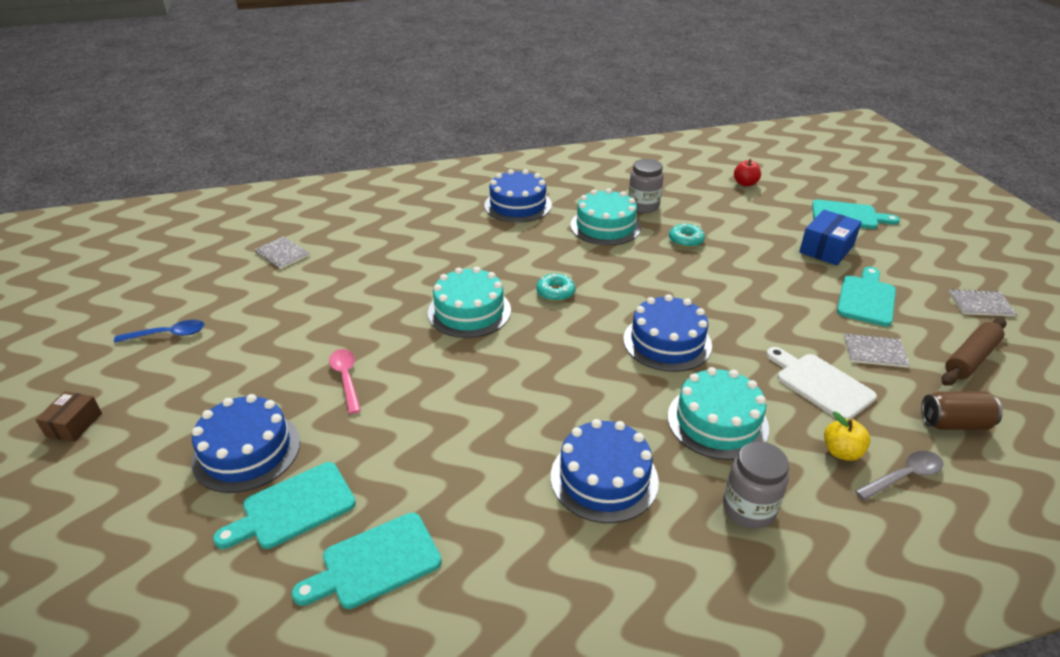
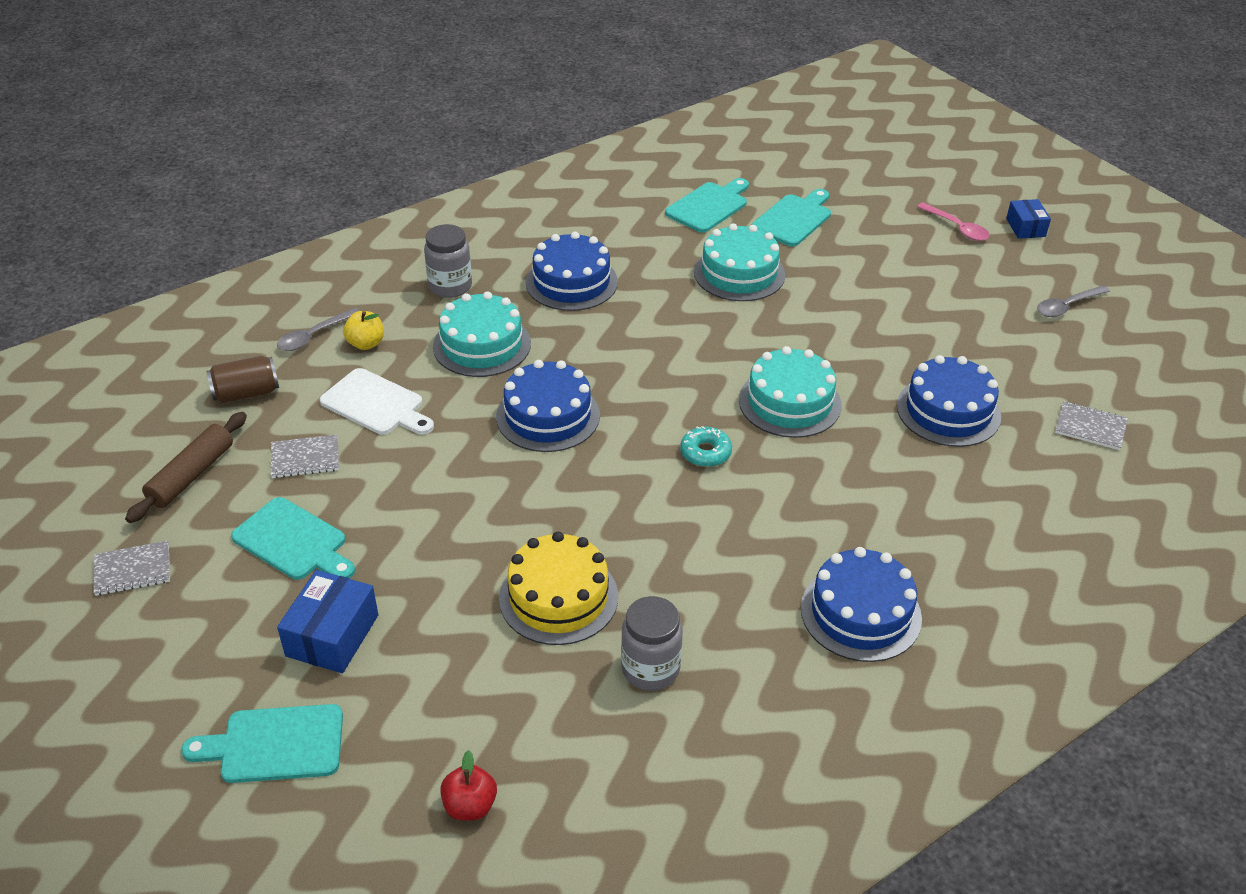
camera: 160 degrees right, 5 degrees up
(74, 424) = (1025, 227): brown box -> blue box
(168, 334) = (1067, 306): blue spoon -> grey spoon
(246, 451) = (868, 240): blue cake -> blue cake (948, 411)
(346, 378) = (849, 306): pink spoon -> pink spoon (957, 228)
(605, 226) = (694, 597): turquoise cake -> turquoise cake (739, 273)
(686, 240) = (558, 597): turquoise donut -> yellow cake
(866, 298) = (293, 542): turquoise cutting board -> turquoise cutting board turned 60 degrees counterclockwise

